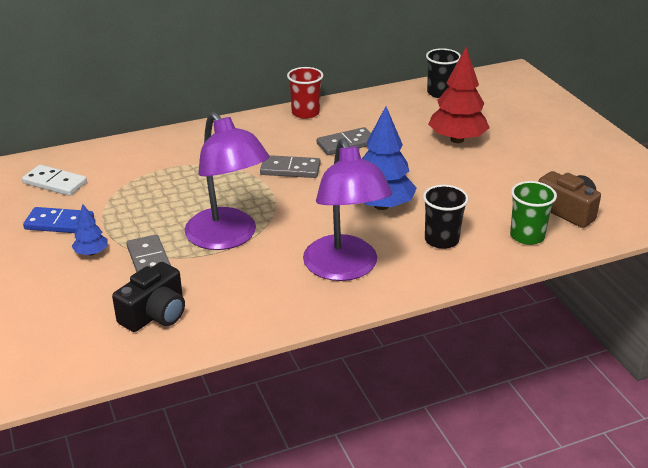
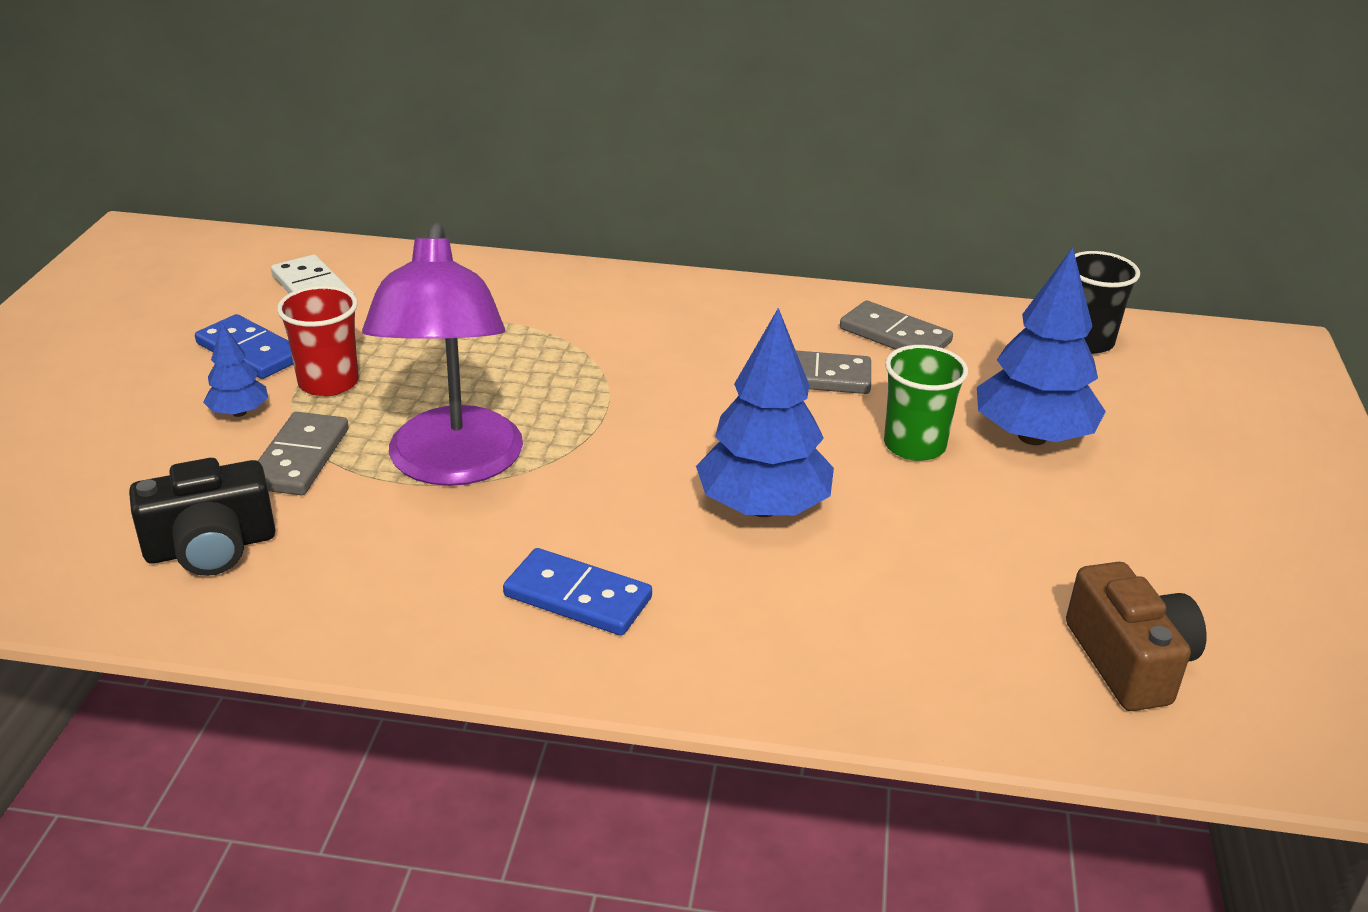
camera: 30 degrees right, 0 degrees up
(290, 169) = (674, 388): grey domino -> grey domino (895, 336)
(305, 113) = (801, 302): red cup -> red cup (328, 383)
(345, 269) = (577, 597): purple lamp -> blue domino
(441, 240) = (807, 616): black cup -> none
(457, 139) = (1032, 437): red tree -> blue tree
(527, 236) = (987, 678): green cup -> green cup (914, 445)

